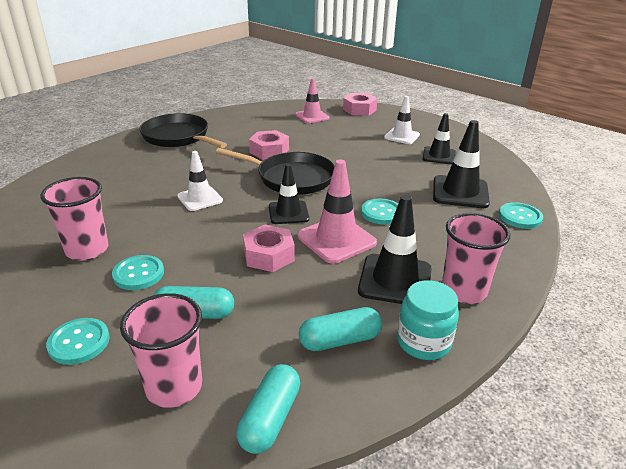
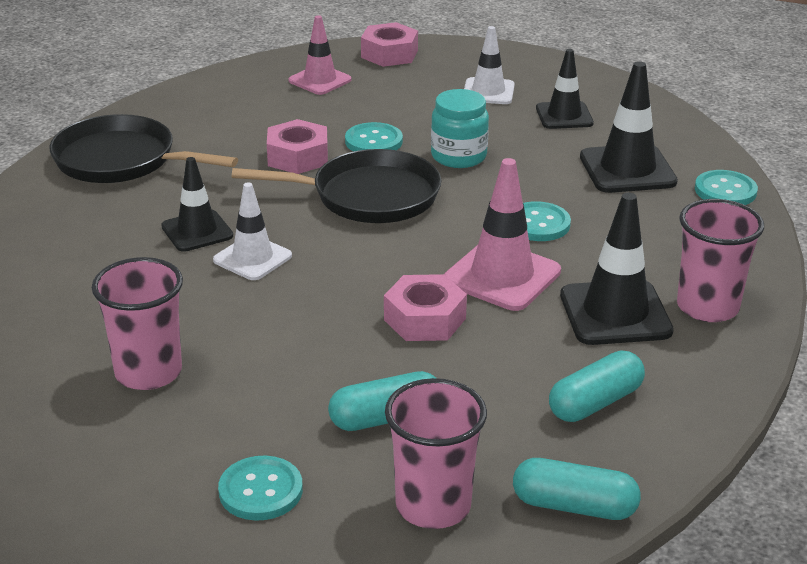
camera: 20 degrees left, 0 degrees up
(138, 274) = (260, 387): turquoise button -> turquoise button (373, 141)
(270, 418) = (574, 506): turquoise capsule -> turquoise capsule turned 75 degrees counterclockwise
(288, 213) = (405, 252): black traffic cone -> black traffic cone (197, 231)
(423, 342) = (695, 380): turquoise jar -> turquoise jar (458, 156)

